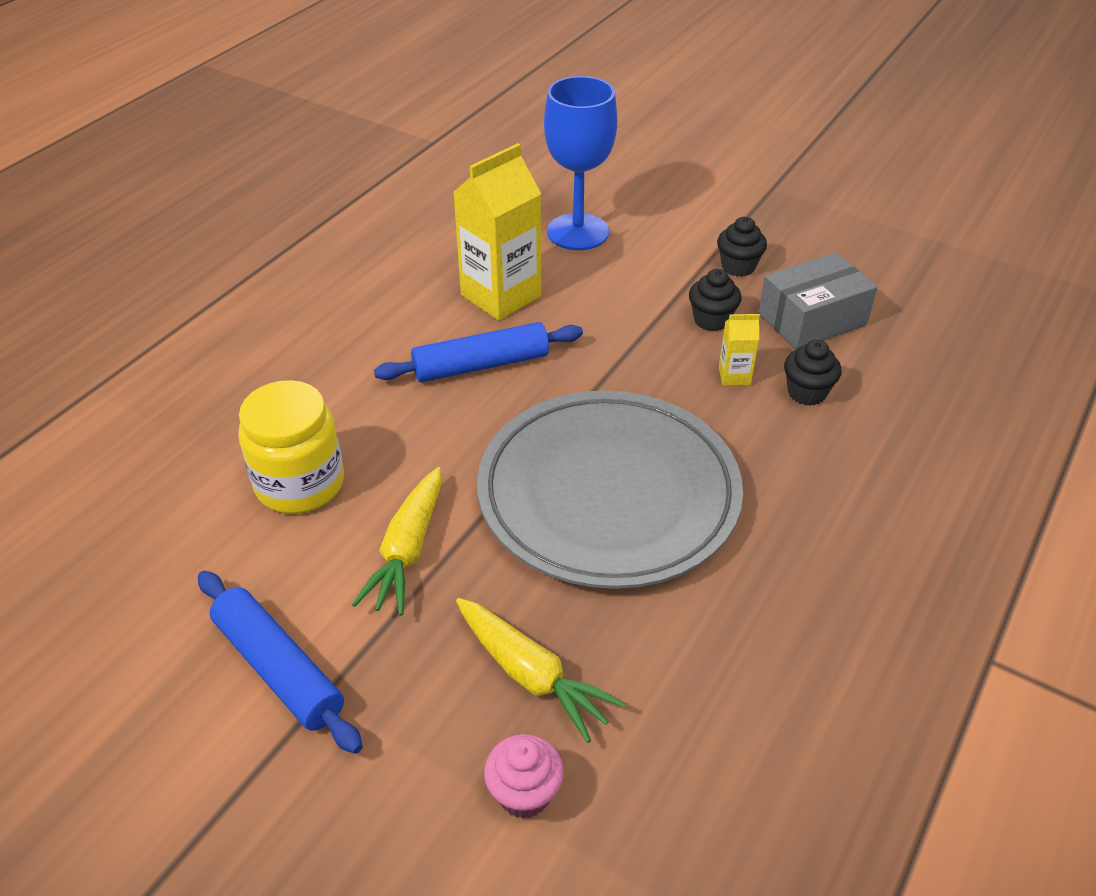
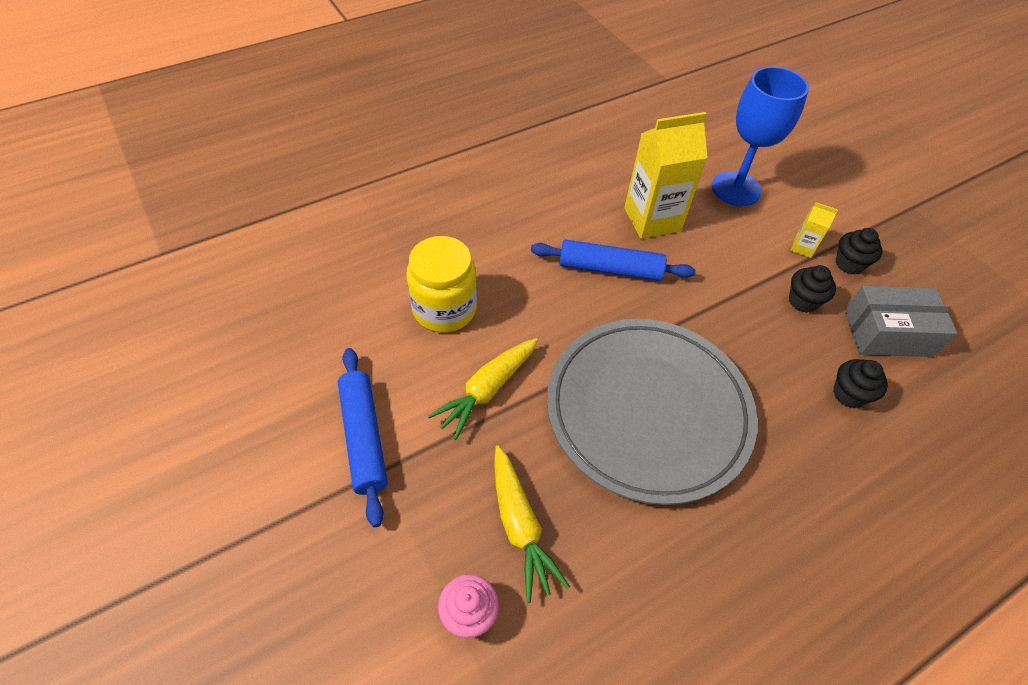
camera: 25 degrees right, 10 degrees up
(734, 376) = (796, 355): yellow carton -> yellow carton (802, 247)

